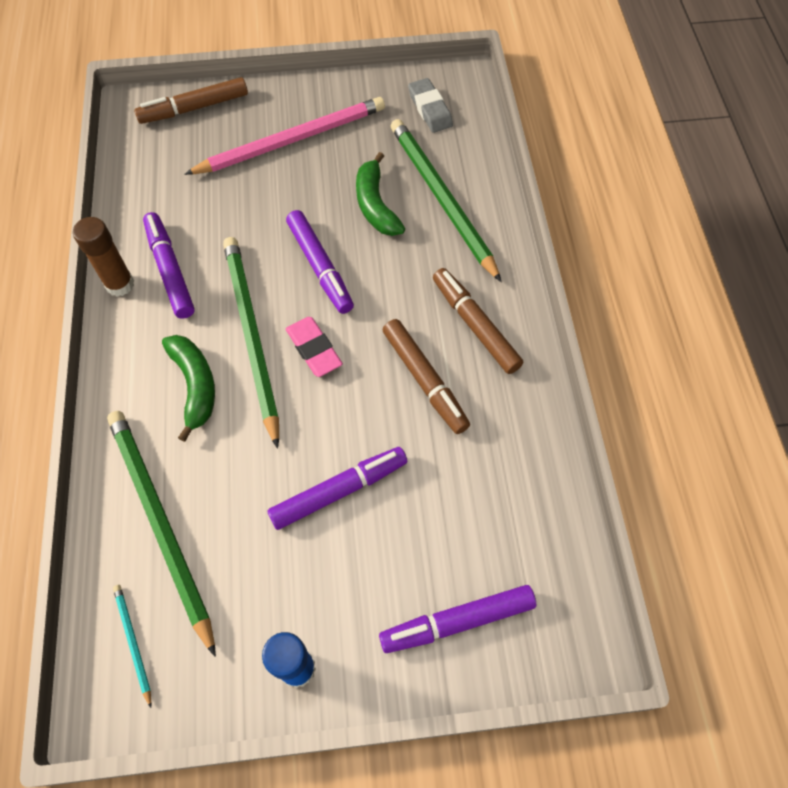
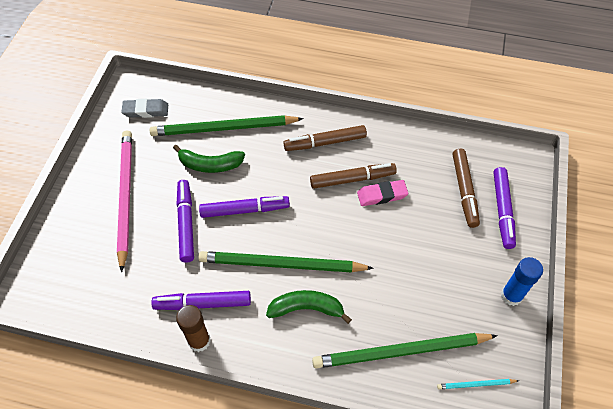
camera: 70 degrees left, 5 degrees down
(194, 108) = (54, 253): brown marker -> brown marker (464, 191)
(314, 349) = (307, 231): pink eraser -> pink eraser (382, 195)
(339, 490) = (410, 245): purple marker -> purple marker (186, 223)

